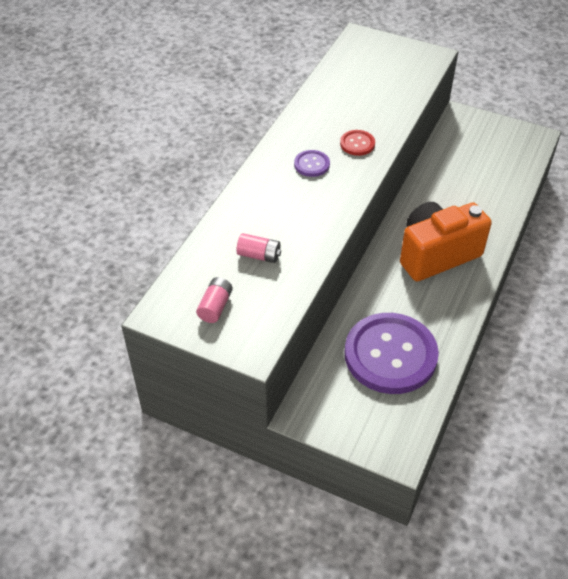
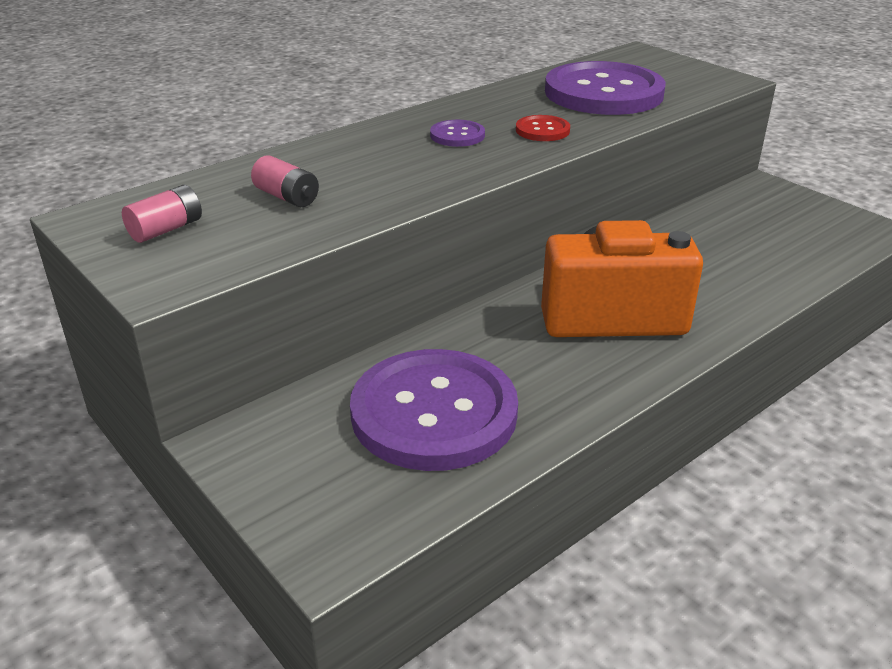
camera: 25 degrees right, 15 degrees down
(367, 92) = (603, 93): none -> purple button

